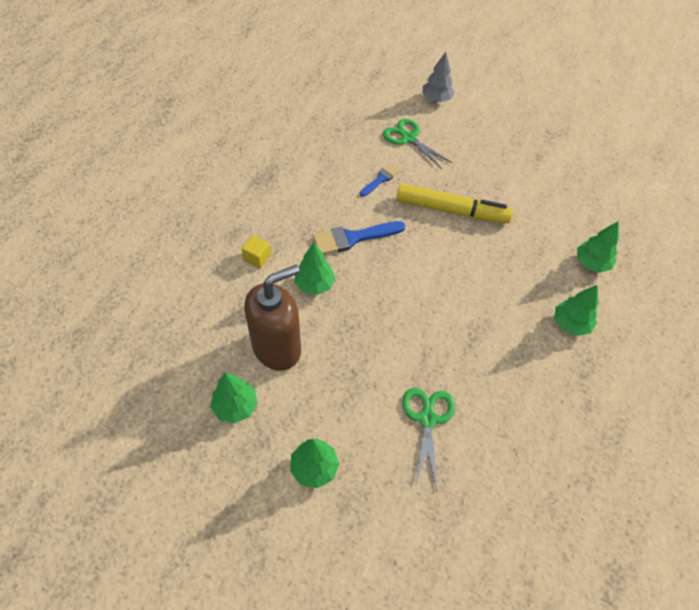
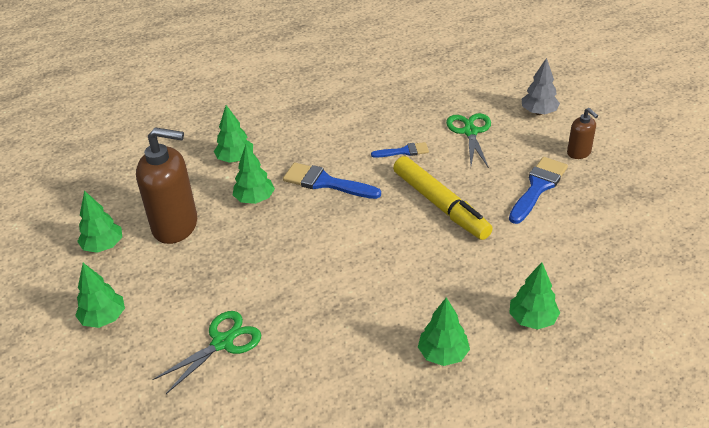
camera: 45 degrees right, 15 degrees down
(257, 257) = (235, 159): yellow cube -> green tree
(493, 120) = (579, 153): none -> brown soap dispenser
(496, 161) = (538, 187): none -> blue brush

